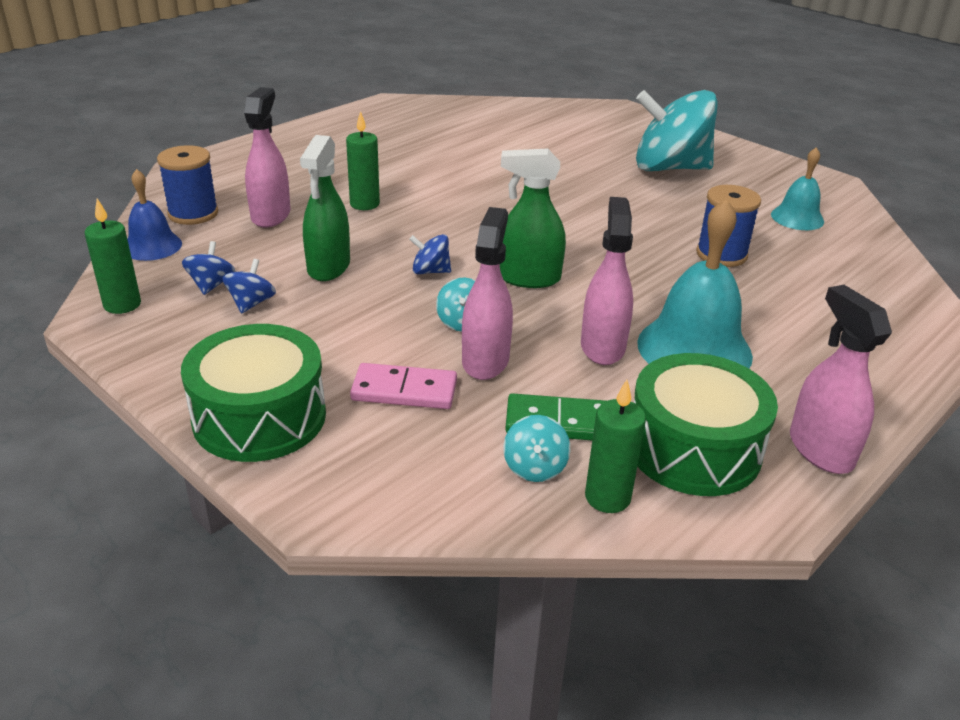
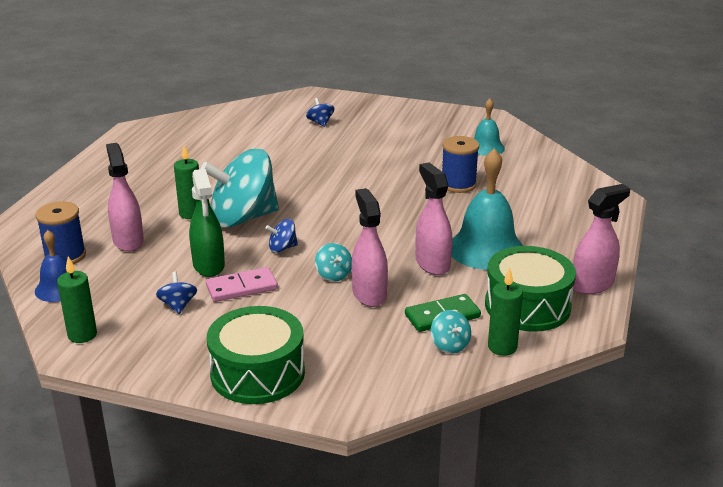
camera: 25 degrees left, 5 degrees down
(211, 285) = (135, 302): blue spinning top -> blue spinning top (320, 123)
(404, 390) = (335, 327): pink domino -> pink domino (241, 287)
(528, 278) = (351, 234): green spray bottle -> none
(669, 168) = (381, 132): turquoise spinning top -> turquoise spinning top (243, 218)
(820, 450) = (592, 285): pink spray bottle -> pink spray bottle turned 105 degrees clockwise

